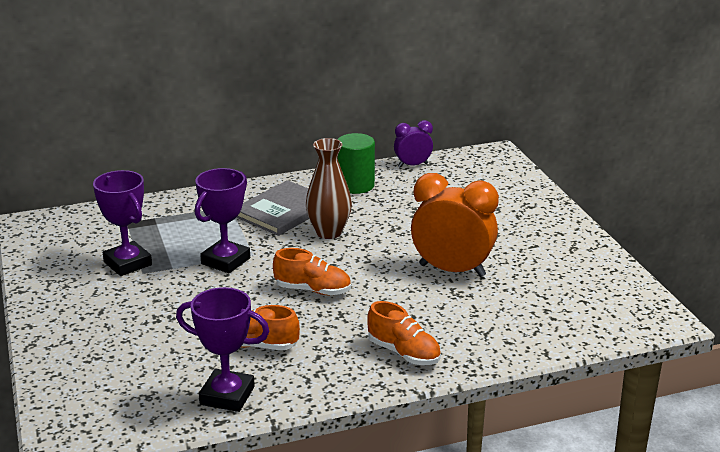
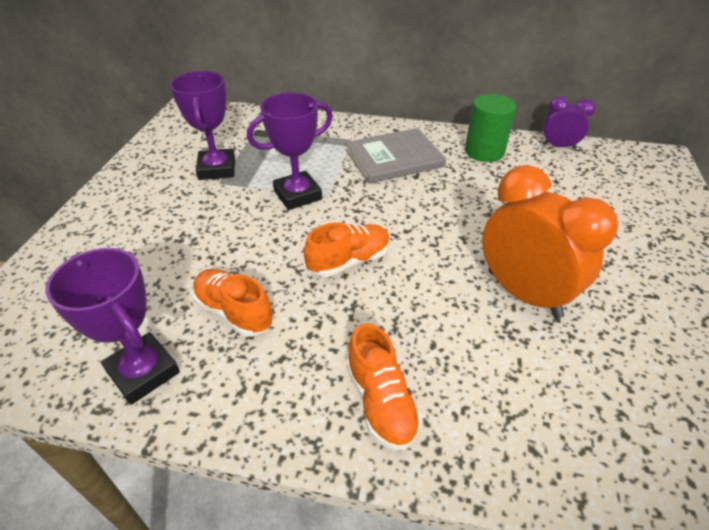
camera: 30 degrees right, 15 degrees up
(313, 290) = (349, 261): orange shoe -> orange shoe turned 75 degrees counterclockwise
(329, 232) = (419, 196): brown vase -> none

